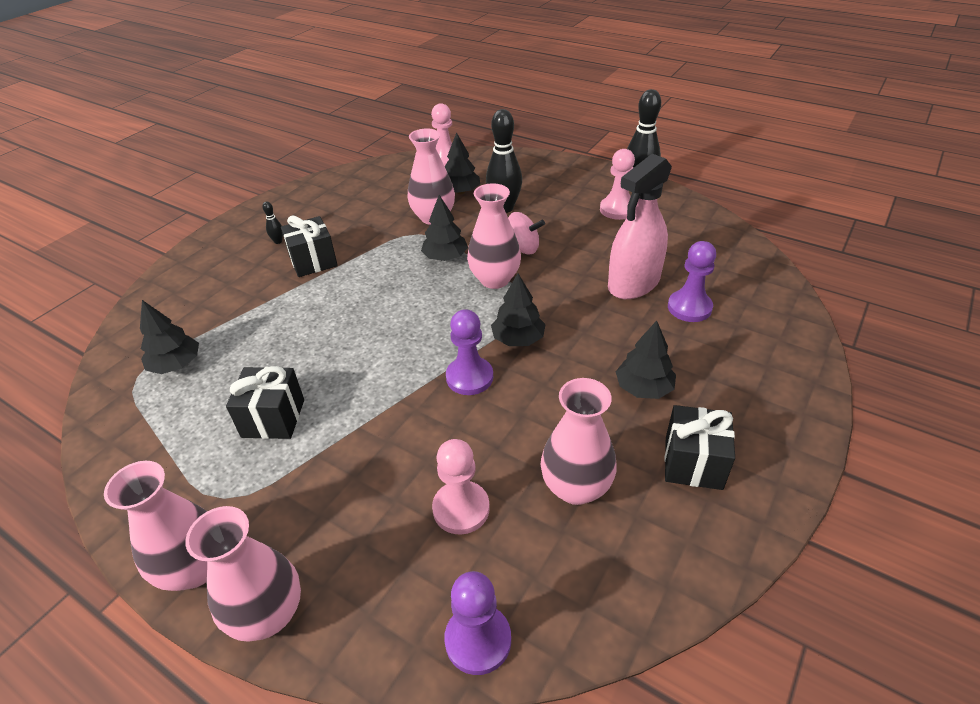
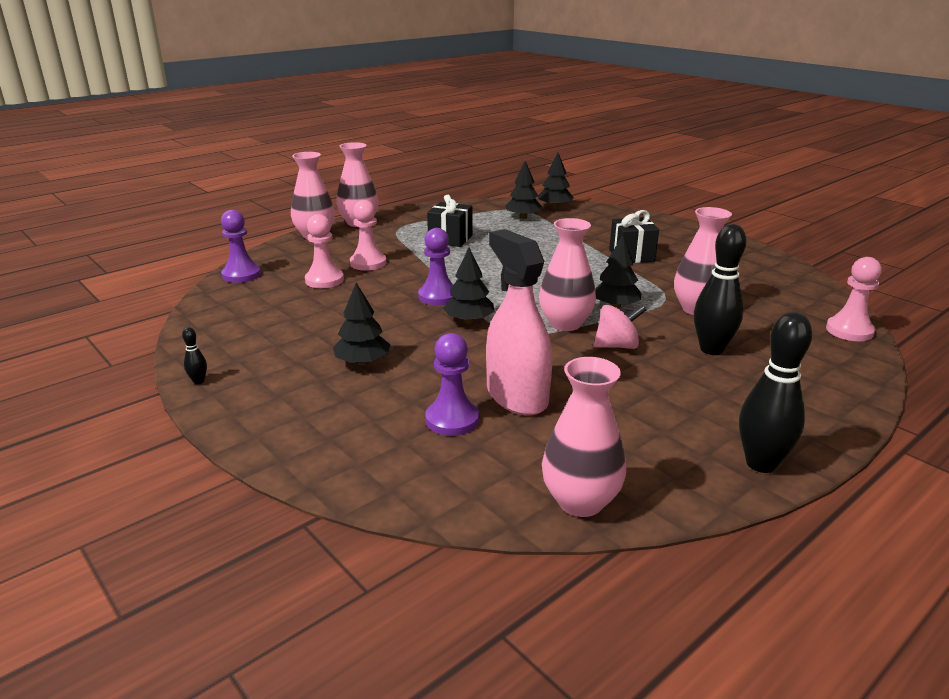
camera: 105 degrees right, 15 degrees down
(278, 241) = (669, 245): black bowling pin -> black bowling pin (198, 381)
(460, 192) = (757, 330): black tree -> black tree (555, 207)
(522, 248) = (617, 346): pink spinning top -> pink spinning top turned 135 degrees counterclockwise
(576, 487) = (299, 315): pink vase -> pink vase (580, 501)
(617, 209) = (692, 427): pink pawn -> pink pawn (368, 263)
(693, 463) = (269, 362): black gift -> none

